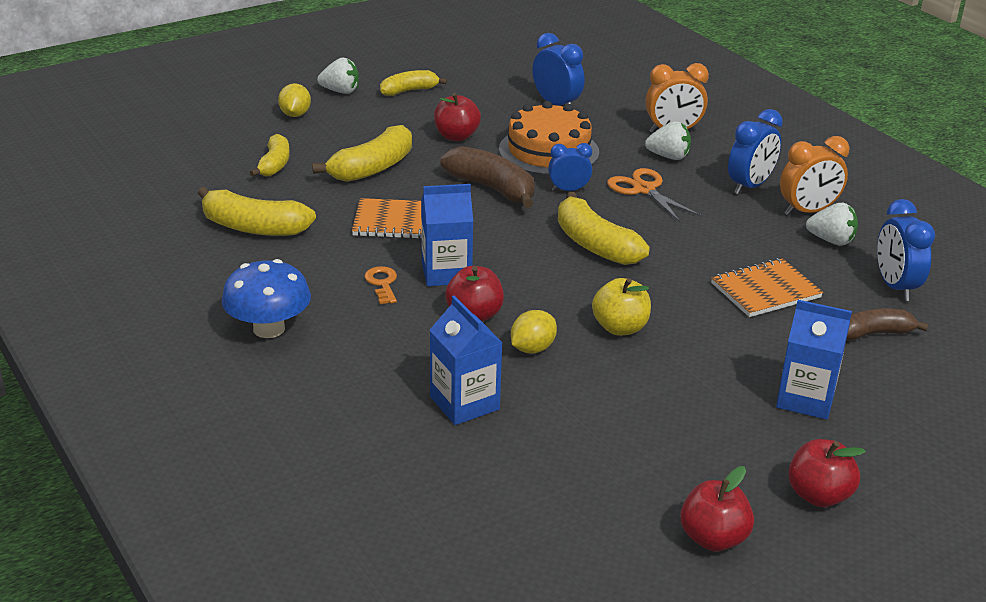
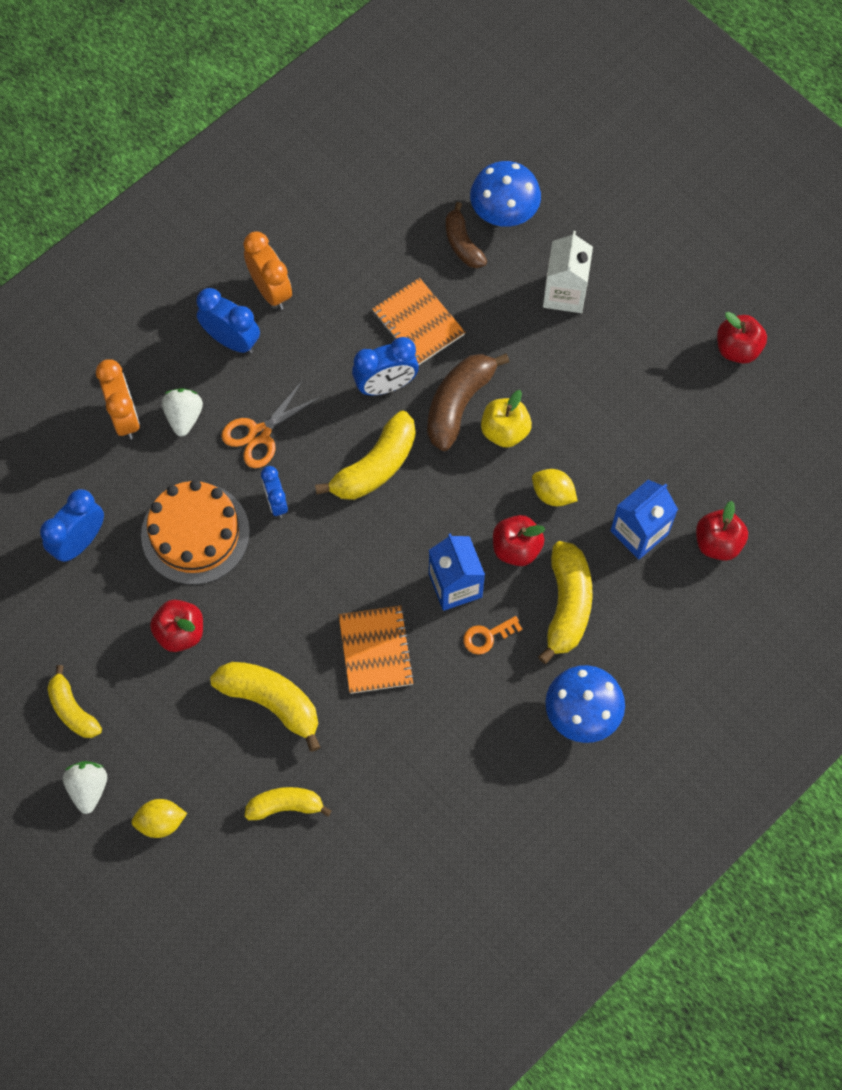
camera: 100 degrees left, 35 degrees up
(253, 227) = (419, 783): yellow banana -> yellow banana (567, 605)
(492, 188) = (289, 574): brown banana -> brown banana (458, 404)
(805, 399) = (564, 293): blue carton -> white carton
(818, 495) = (674, 285): red apple -> red apple (717, 543)
(831, 240) = (320, 272): white strawberry -> none
(895, 287) = (387, 225): blue clock -> blue clock (386, 385)
(924, 370) = (504, 212): none -> blue mushroom

